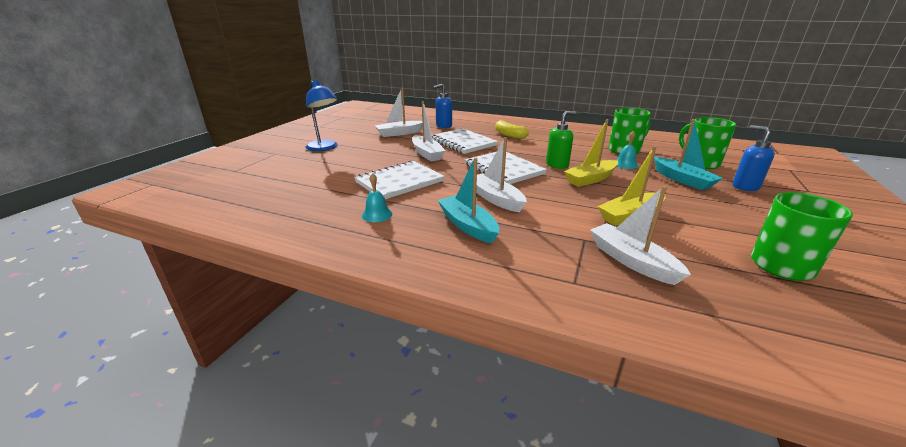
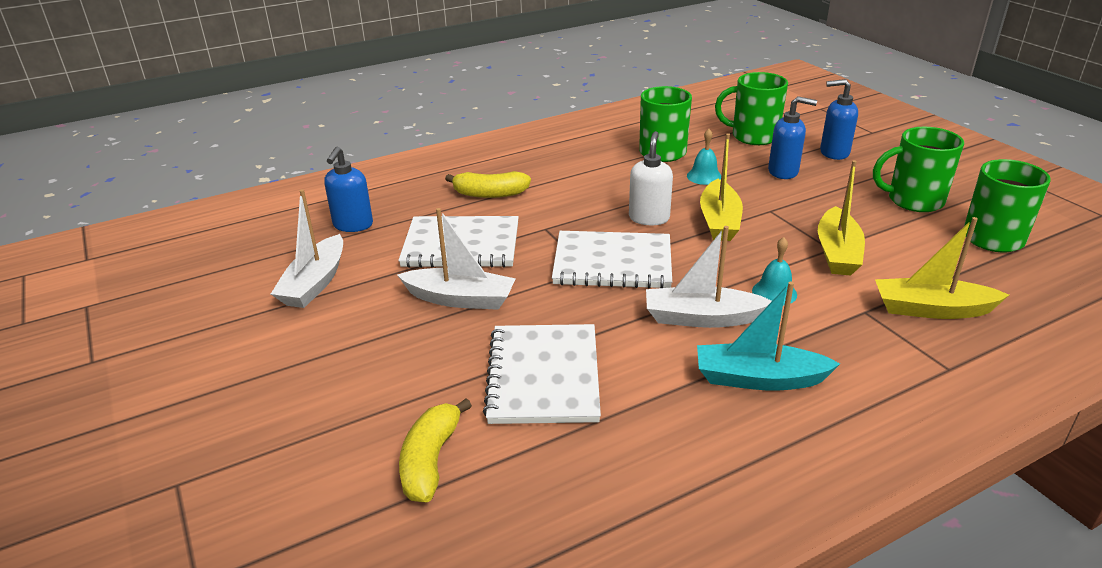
camera: 50 degrees left, 5 degrees up
(324, 180) = (430, 461): none -> yellow banana
(325, 148) = (253, 401): blue lamp -> none
(377, 214) = (644, 449): turquoise bell -> turquoise bell (774, 292)
(557, 165) = (649, 218): green soap dispenser -> white soap dispenser
(631, 261) = (931, 309): white boat -> yellow boat
(682, 180) = (783, 172): turquoise boat -> blue soap dispenser
(755, 224) = (913, 200): none -> green mug

